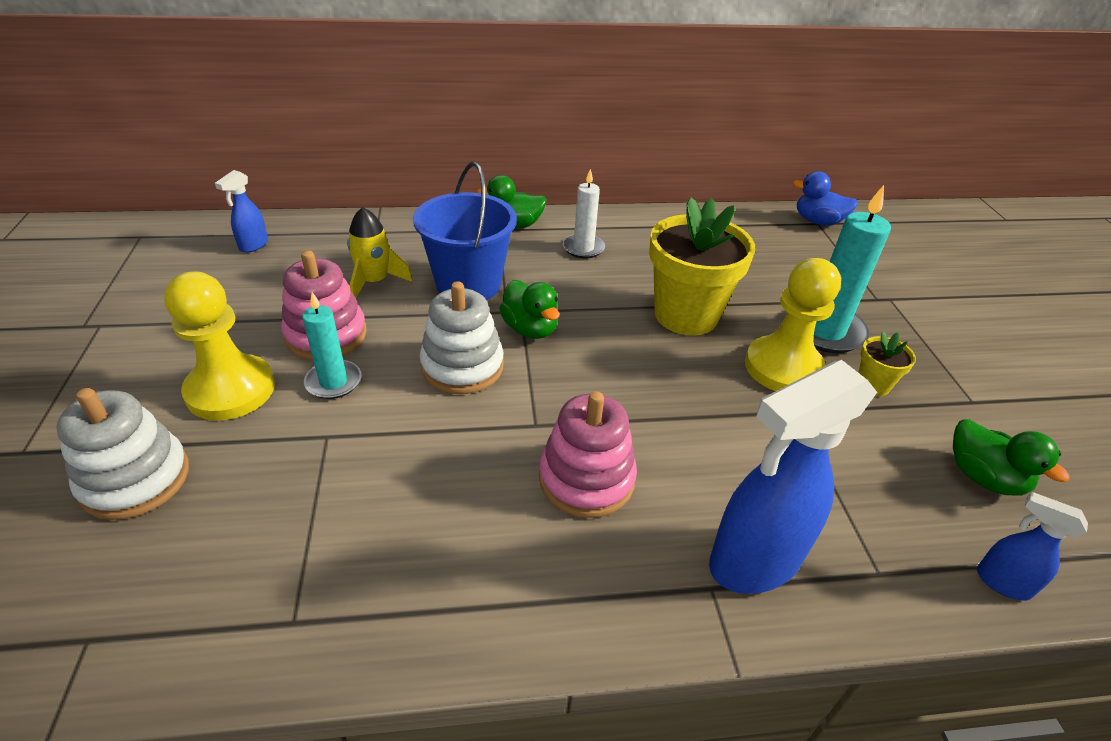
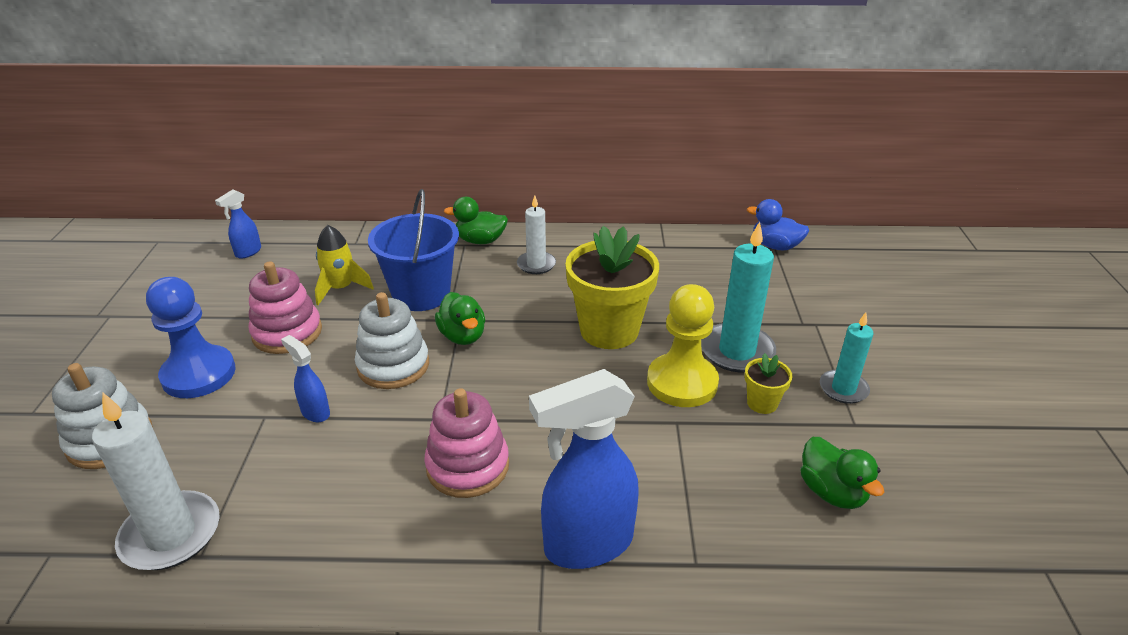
camera: 10 degrees right, 5 degrees down
(230, 390) = (199, 374): yellow pawn -> blue pawn
(246, 597) = (171, 534): none -> white candle
(333, 382) = (282, 372): turquoise candle -> turquoise candle (843, 389)
(1001, 582) = (806, 581): blue spray bottle -> blue spray bottle (315, 412)

